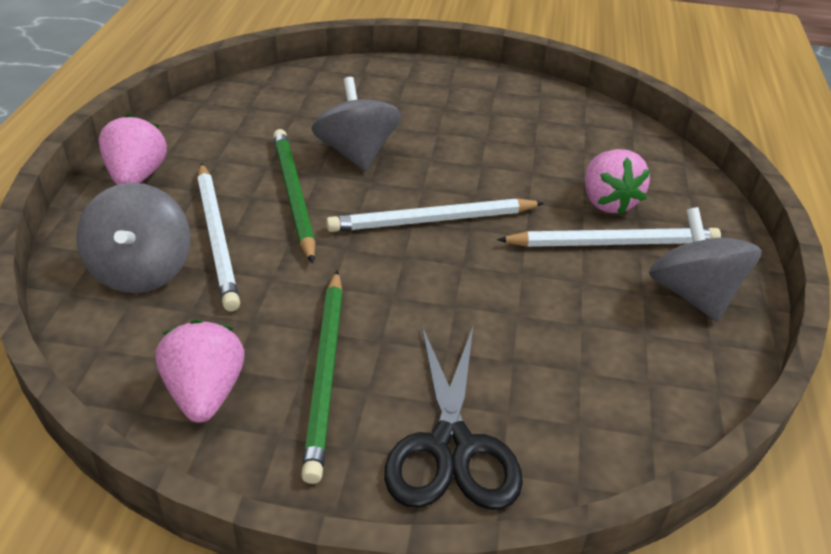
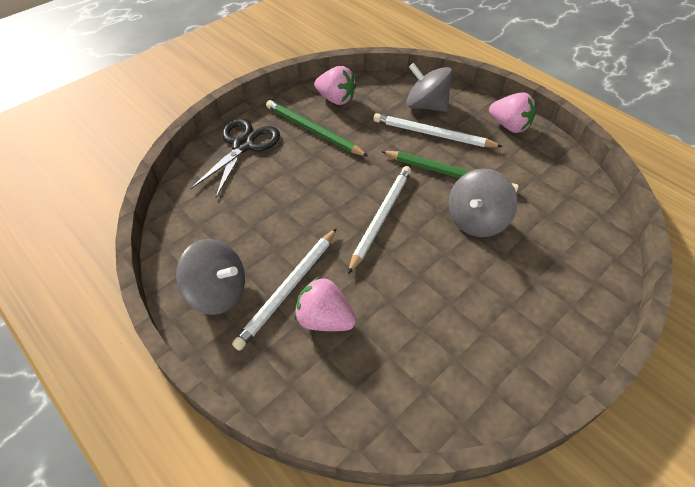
camera: 130 degrees right, 10 degrees up
(356, 153) = (476, 220): grey spinning top -> grey spinning top turned 105 degrees clockwise
(451, 446) = (243, 145): black scissors -> black scissors turned 75 degrees clockwise

